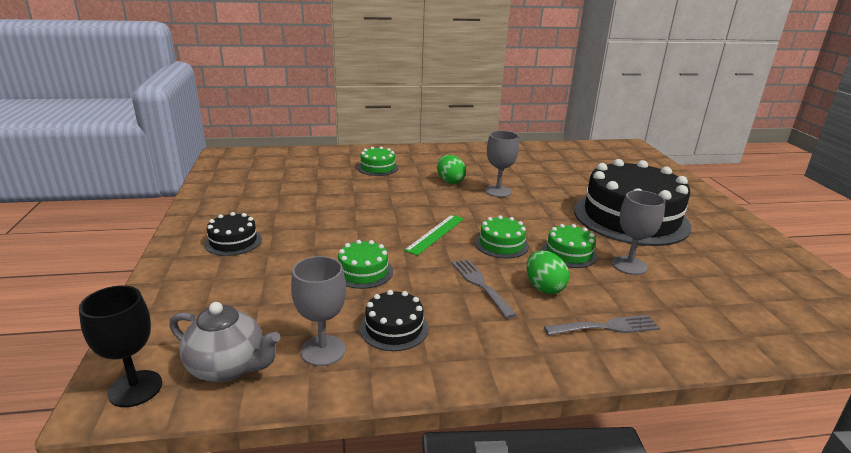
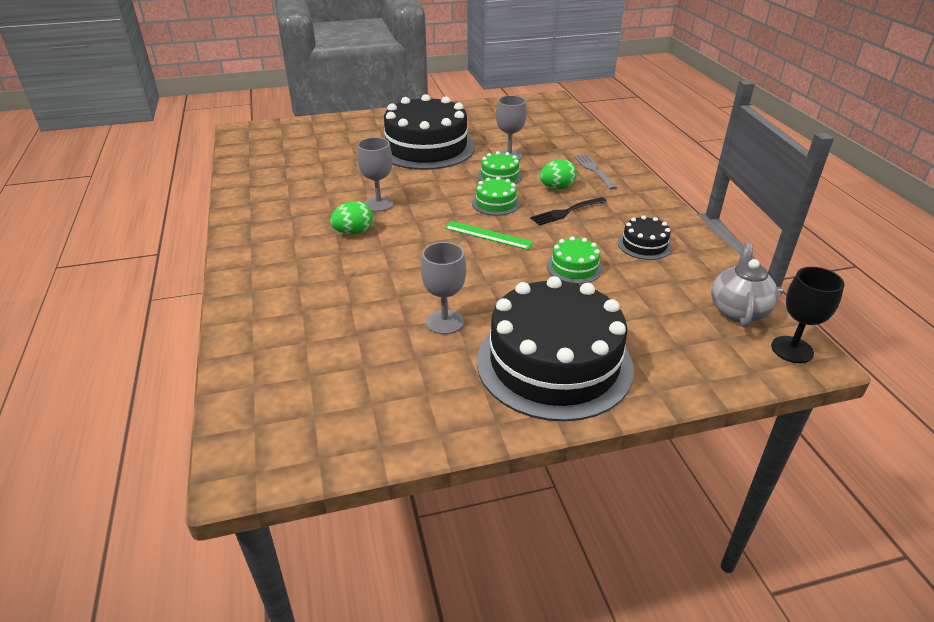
camera: 95 degrees left, 10 degrees up
(233, 241) = (554, 363): black cake -> black cake, size x2.32
(323, 350) = (690, 271): grey goblet -> grey goblet (444, 322)
(377, 168) = (310, 287): green cake -> none
(480, 284) = (566, 212): grey fork -> black fork

